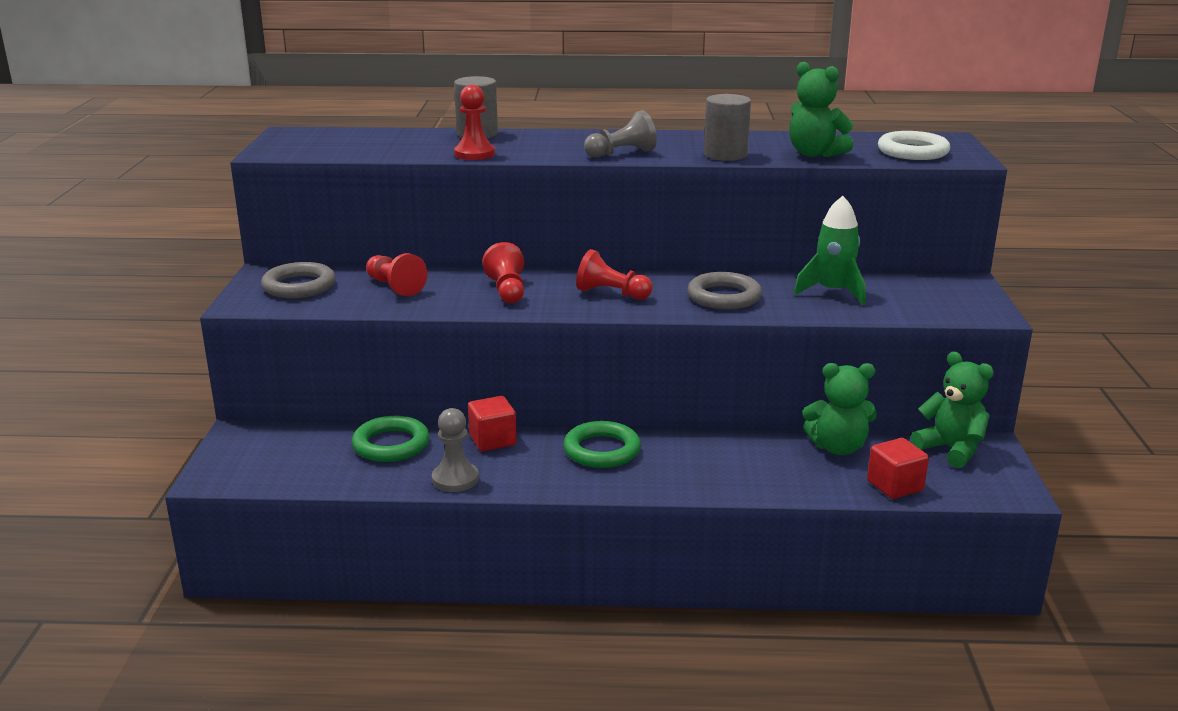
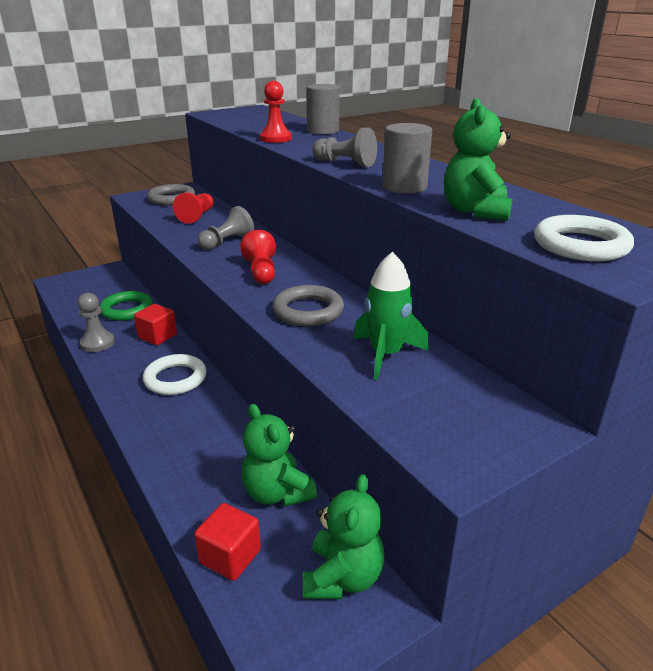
camera: 55 degrees right, 5 degrees up
(507, 290) = (227, 242): red pawn -> grey pawn
(602, 450) = (175, 379): green ring -> white ring

